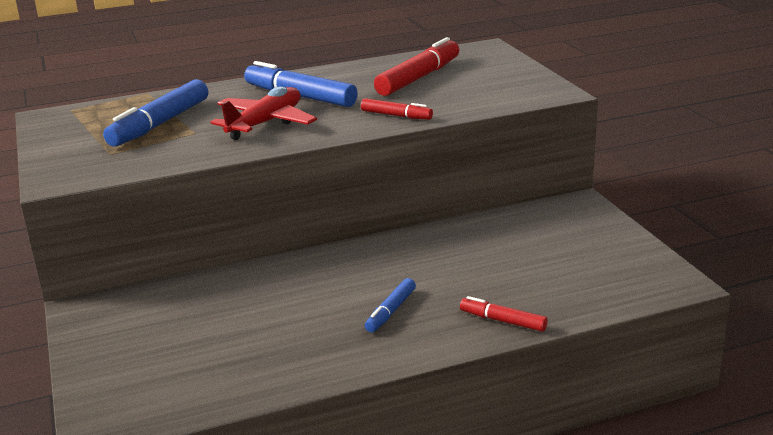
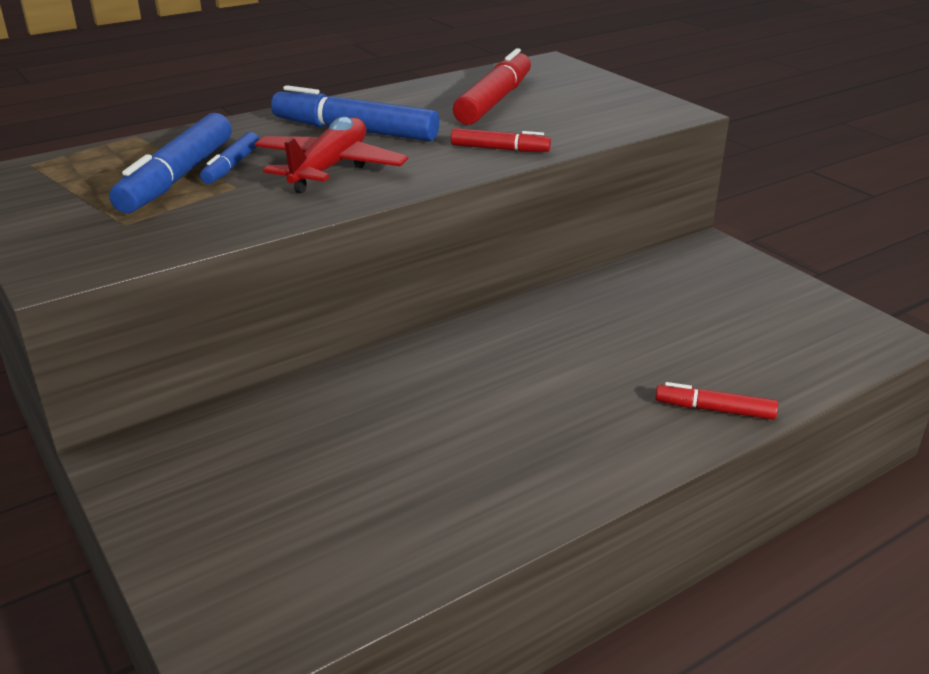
camera: 15 degrees left, 5 degrees up
(391, 311) = (565, 412): blue marker -> blue marker (231, 166)

